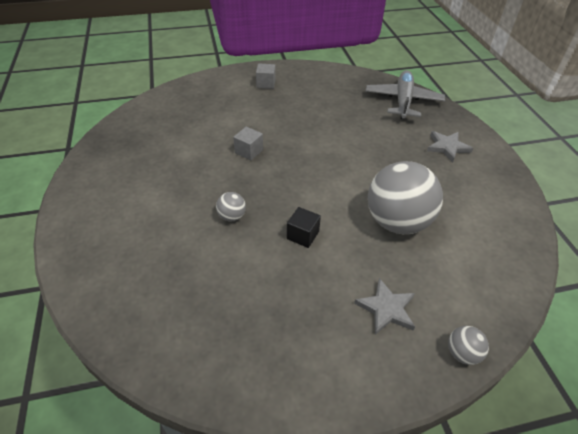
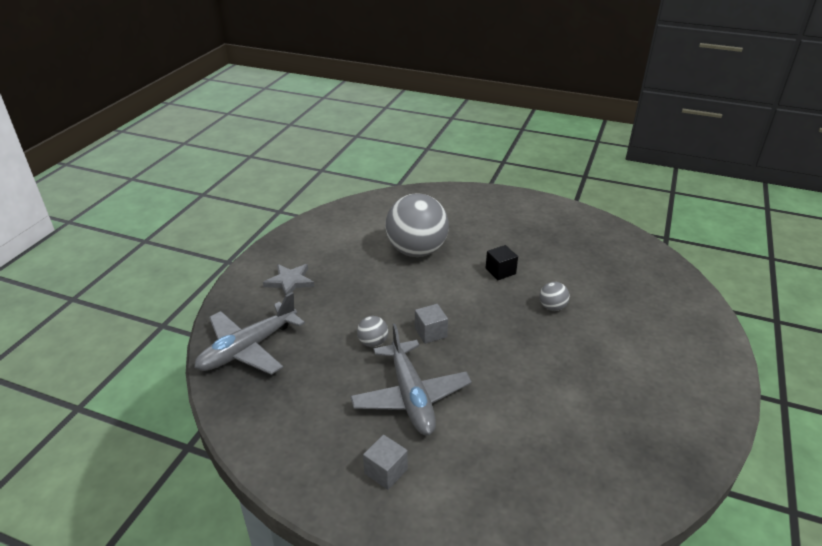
camera: 145 degrees left, 10 degrees down
(249, 151) = (494, 364): grey cube -> grey cube (430, 332)
(284, 115) = (411, 396): none -> grey plane
(386, 308) = (480, 218): grey star -> none
(462, 353) = (458, 191): grey ball -> grey ball (373, 342)

